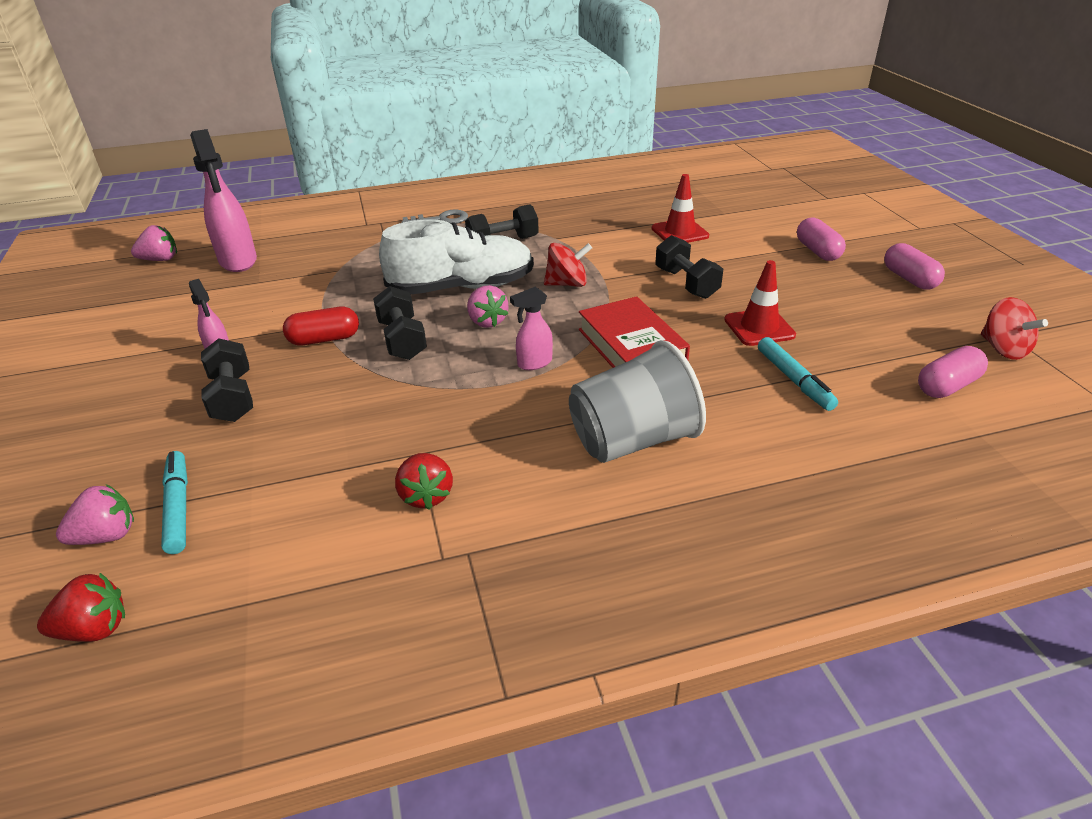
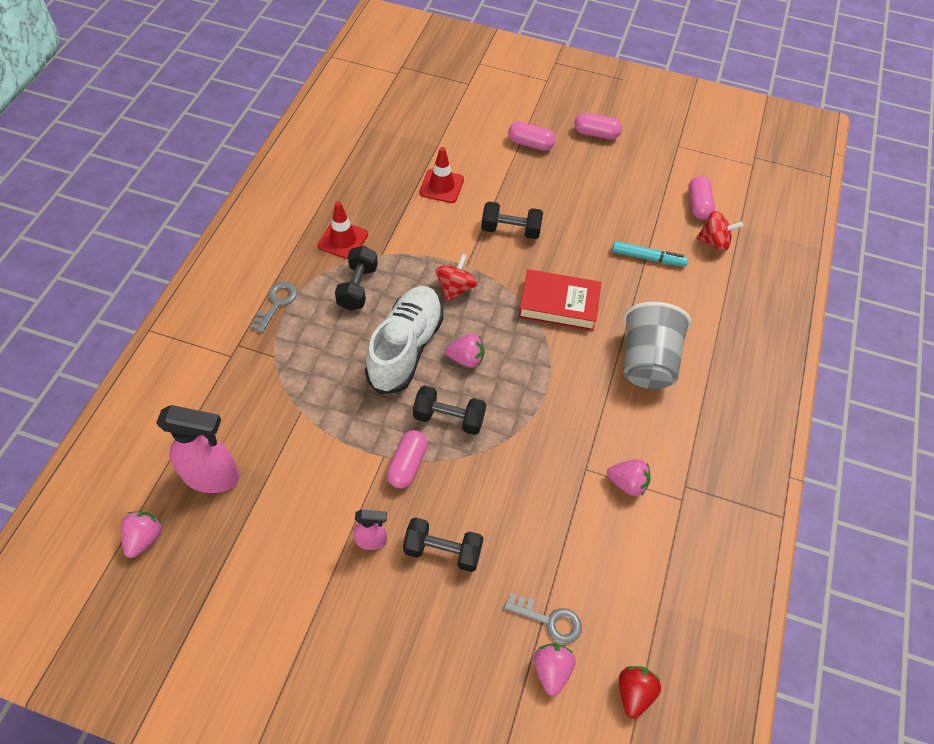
camera: 60 degrees left, 20 degrees up
(178, 507) = (549, 620): turquoise marker -> grey key
(324, 339) = (407, 464): red capsule -> pink capsule
(426, 495) = (627, 483): red strawberry -> pink strawberry
(534, 363) = (537, 362): pink spray bottle -> none
(759, 327) = (588, 234): red traffic cone -> red traffic cone (343, 240)
(1003, 349) = (687, 159): red spinning top -> red spinning top (714, 242)

